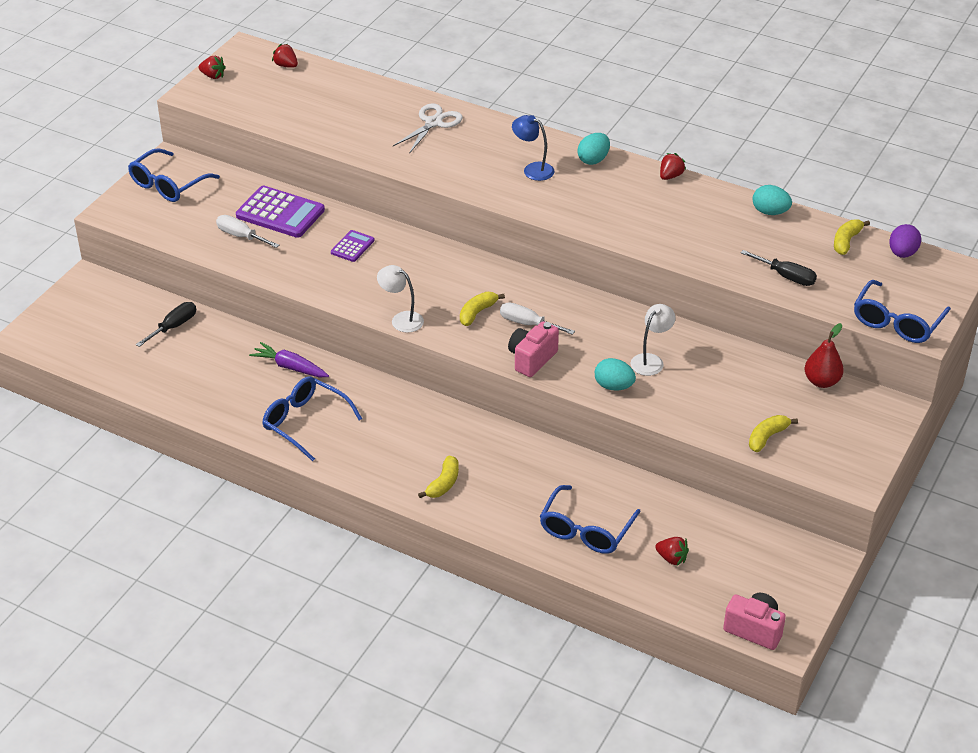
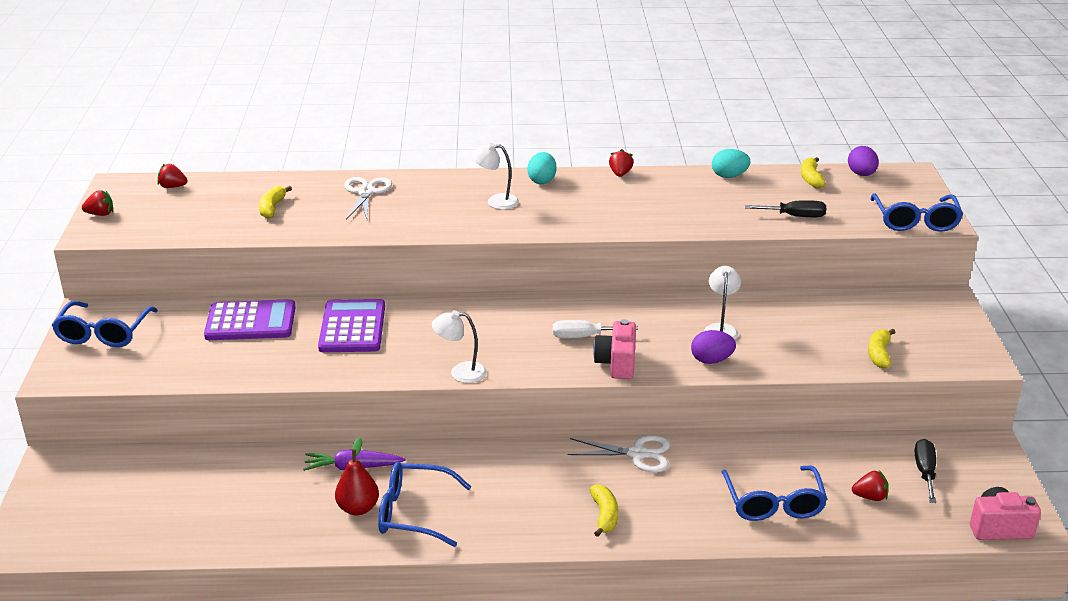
camera: 30 degrees left, 10 degrees down
(174, 326) = (191, 474): black screwdriver -> black screwdriver (925, 472)
(241, 236) = (226, 354): white screwdriver -> none
(352, 246) = (352, 327): purple calculator -> purple calculator, size x1.90
(477, 313) = (528, 343): yellow banana -> yellow banana (272, 208)
(515, 444) = (637, 454): none -> white scissors
(533, 169) = (496, 202): blue lamp -> white lamp
(614, 386) = (711, 360): turquoise egg -> purple egg
(821, 381) = (872, 297): red pear -> red pear (358, 508)

